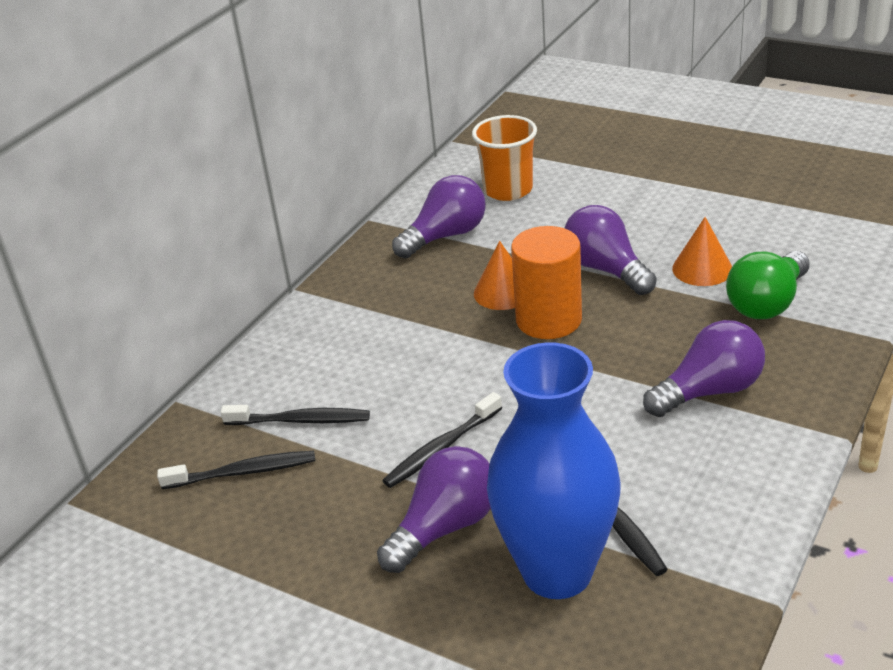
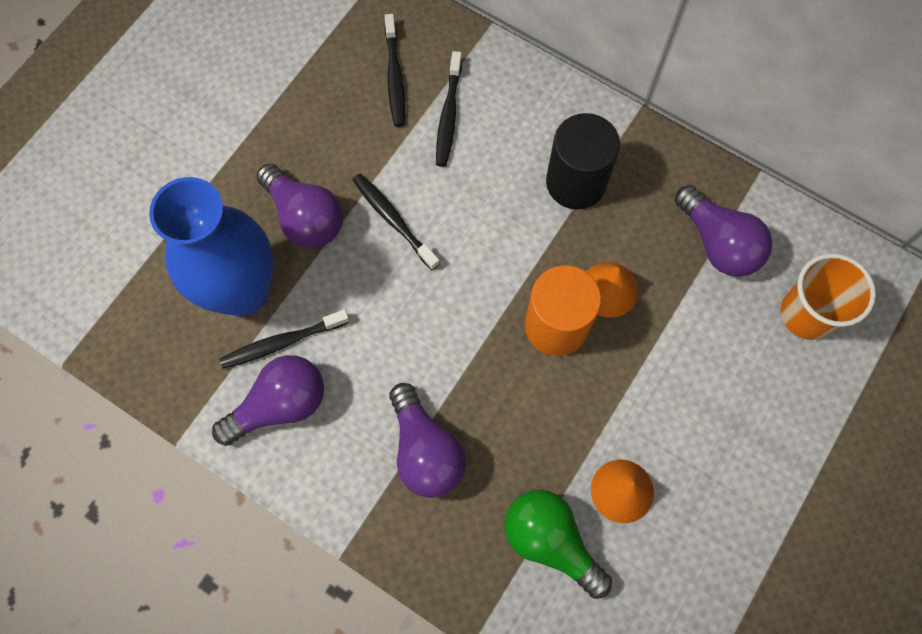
camera: 90 degrees right, 35 degrees up
(385, 322) = (576, 182): none -> black cylinder
(606, 269) = (634, 393): purple light bulb -> purple light bulb (280, 405)

